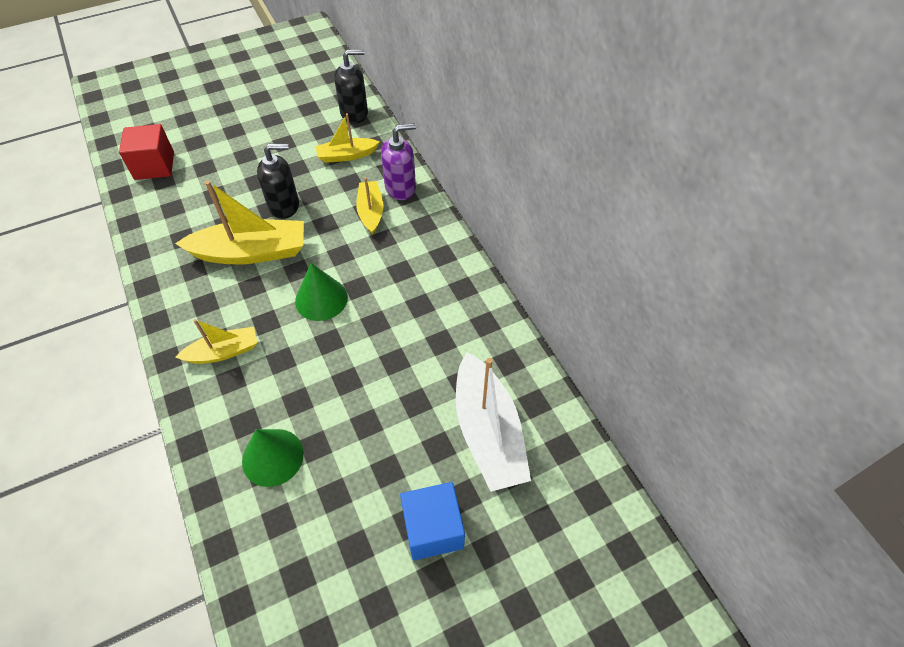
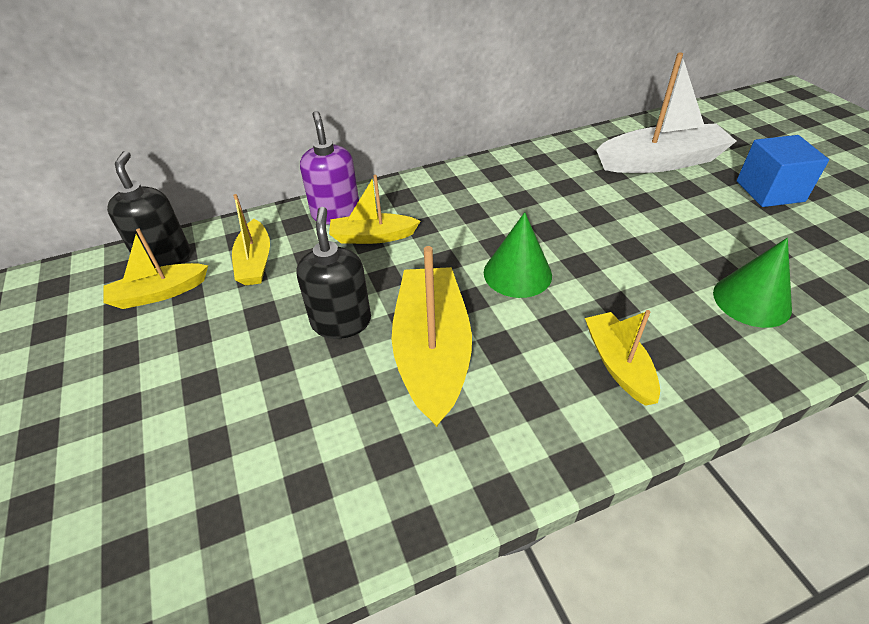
camera: 85 degrees left, 10 degrees down
(154, 166) = (165, 547): red cube -> none
(320, 120) = (159, 293): none -> yellow boat

